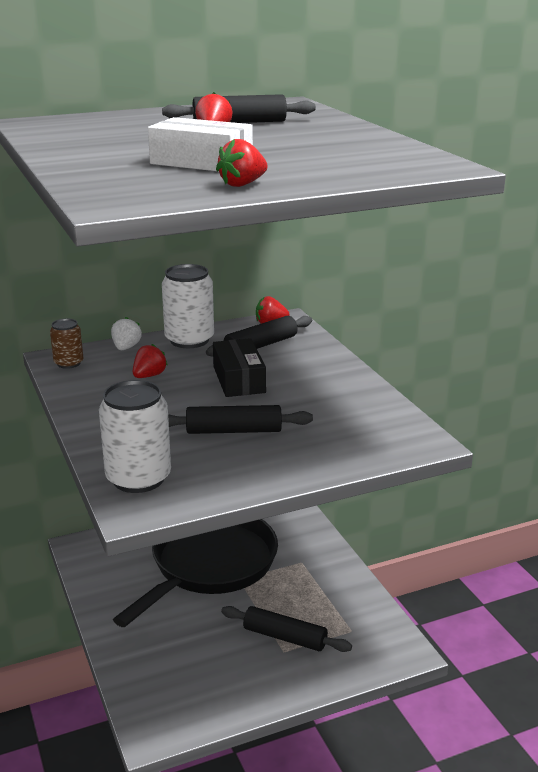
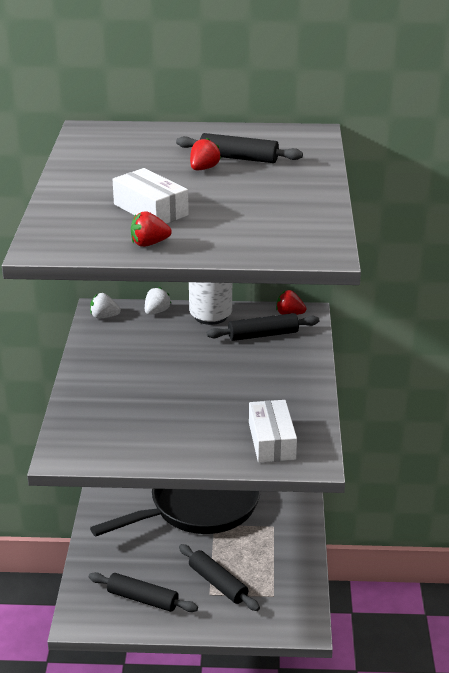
camera: 25 degrees right, 5 degrees up
(68, 363) = (104, 316): brown can -> white strawberry
(138, 478) = (81, 432): white can -> none
(149, 376) = (154, 343): red strawberry -> none
(234, 431) = (178, 410): black rolling pin -> black rolling pin (143, 599)
(239, 379) = (219, 364): black box -> none
(362, 434) = (271, 441): none -> white box

